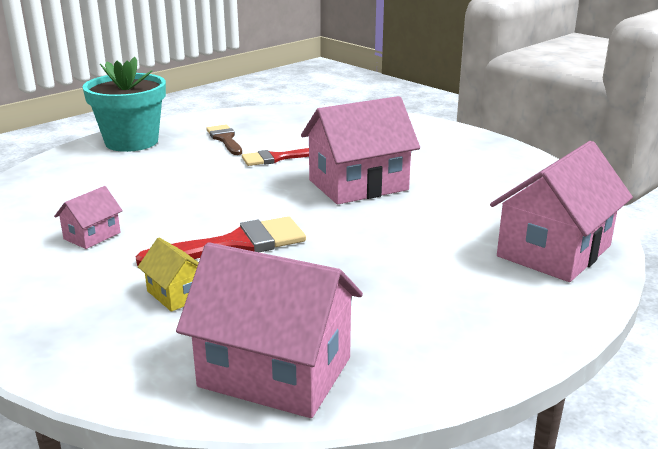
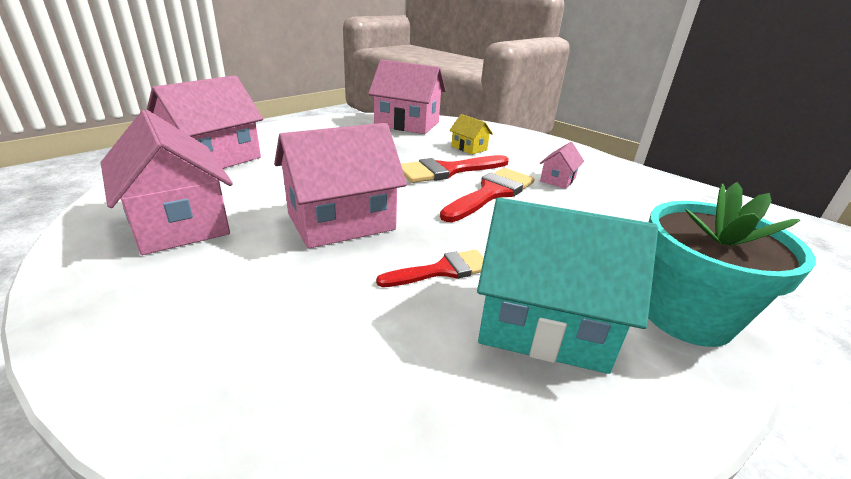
camera: 175 degrees right, 5 degrees up
(198, 215) = (491, 193): none -> red brush
(225, 139) = (543, 323): brown brush -> turquoise house
(493, 181) = (179, 223): none -> pink house

